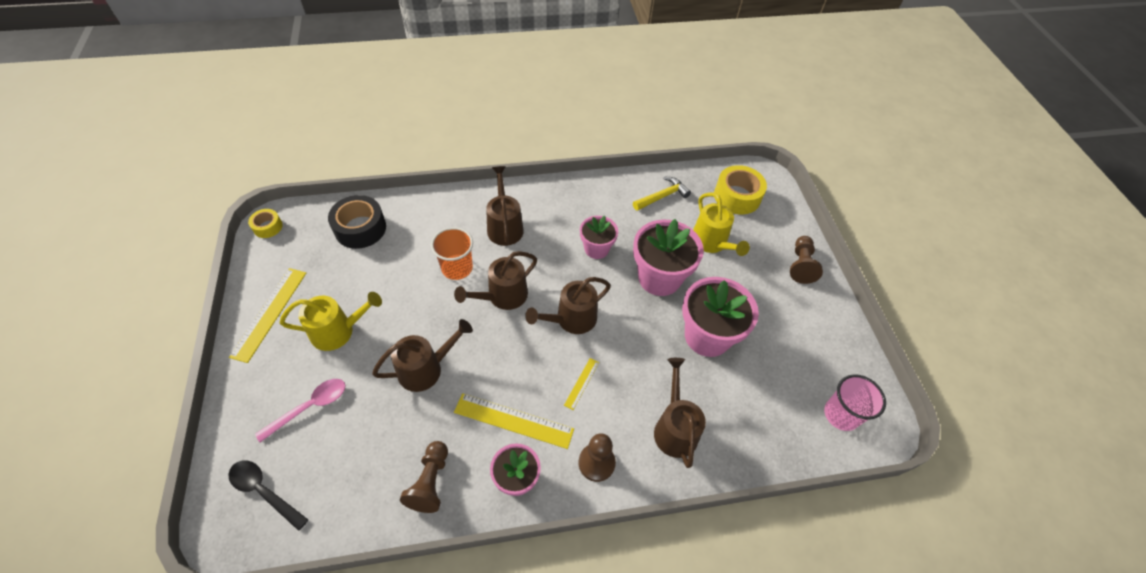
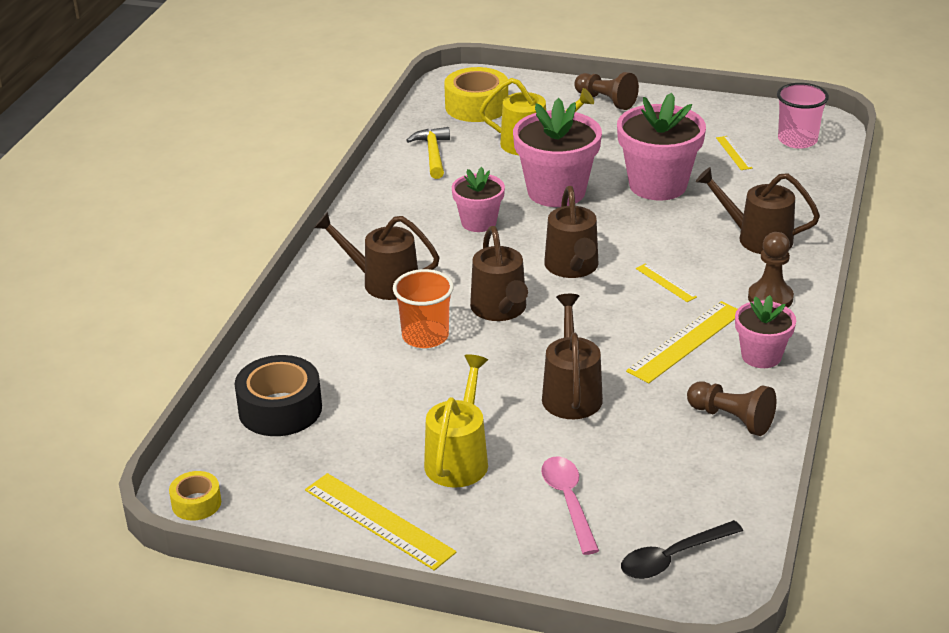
camera: 60 degrees left, 20 degrees down
(787, 373) = (733, 153): none -> yellow ruler

